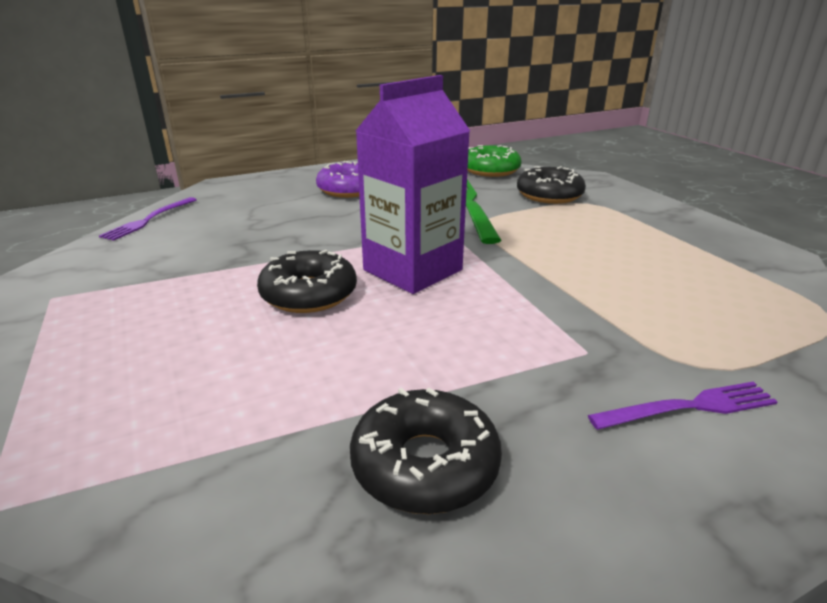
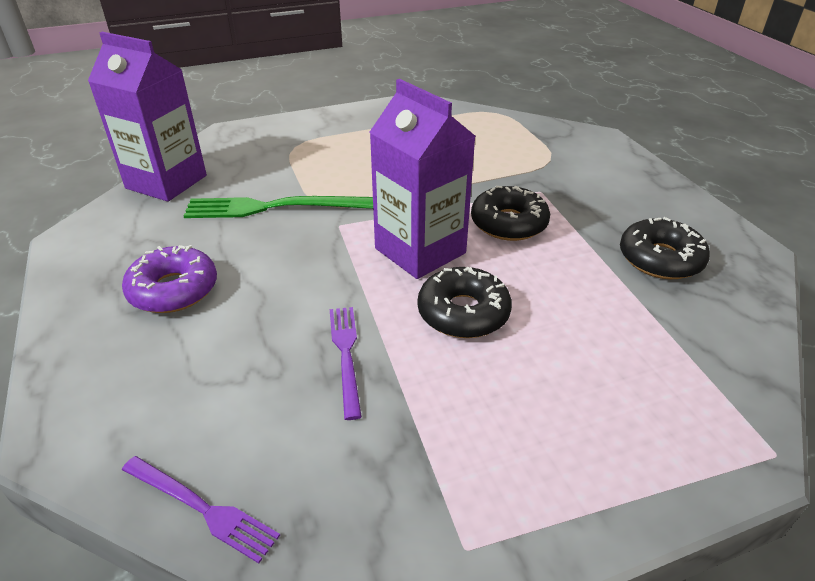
camera: 85 degrees left, 10 degrees up
(490, 170) = (166, 182): green donut -> purple carton
(549, 195) = (265, 160): black donut -> black donut (509, 223)
(689, 407) = (588, 172): purple fork -> purple fork (346, 355)

